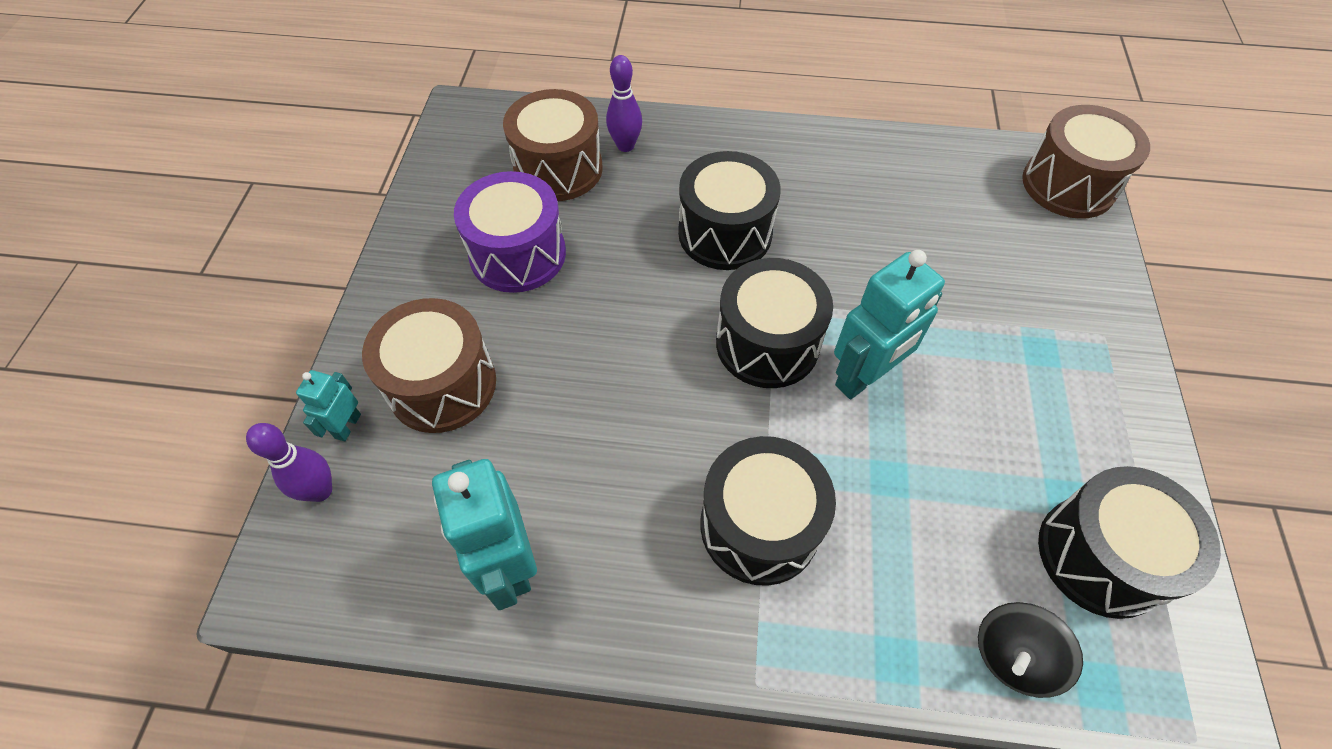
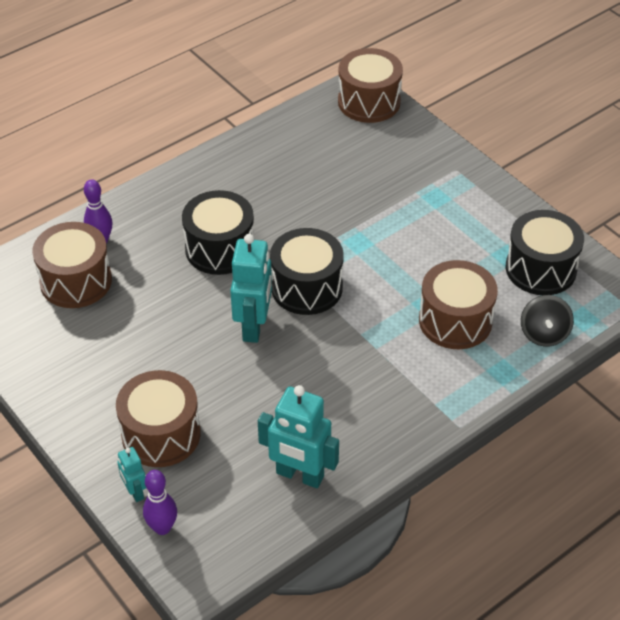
camera: 45 degrees left, 10 degrees down
(518, 254) = (115, 343): purple drum -> none
(759, 525) = (394, 368): black drum -> none
(864, 377) = (370, 269): turquoise robot -> turquoise robot (254, 326)
(903, 530) = (455, 321): none -> brown drum

